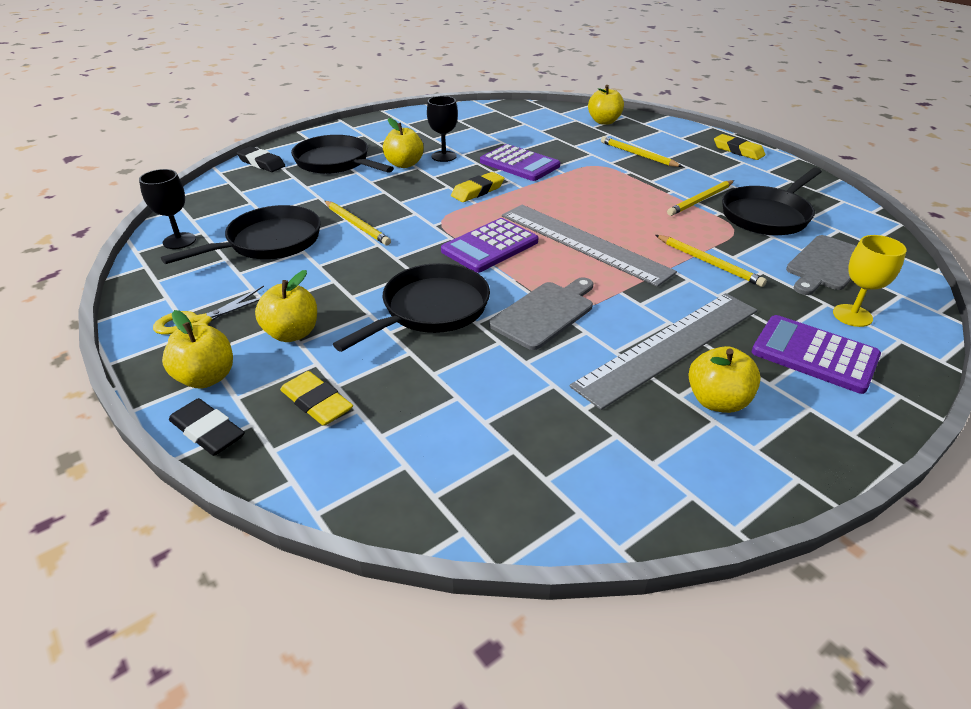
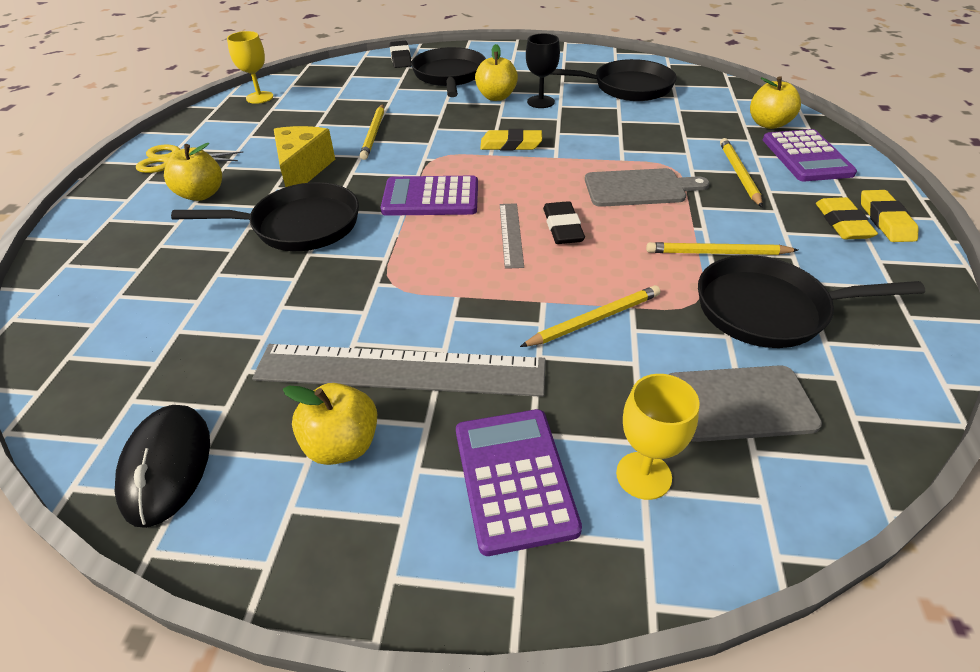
camera: 45 degrees right, 5 degrees up
(179, 241) = (259, 97): black goblet -> yellow goblet
(206, 378) = (119, 197): yellow apple -> none
(208, 431) = (64, 231): black eraser -> black eraser (563, 227)
(269, 242) = (301, 122): black pan -> black pan (627, 87)
(317, 403) = (131, 249): yellow eraser -> yellow eraser (842, 223)
(350, 274) = (302, 170): none -> yellow cheese
(519, 164) = (594, 135): purple calculator -> purple calculator (806, 157)
(545, 313) = (365, 276): grey cutting board -> grey cutting board (639, 188)
(583, 243) = (511, 234): grey ruler -> grey ruler, size x0.48
(651, 488) = (166, 466): none -> black mouse
(708, 262) = (594, 319): yellow pencil -> yellow pencil turned 120 degrees counterclockwise

